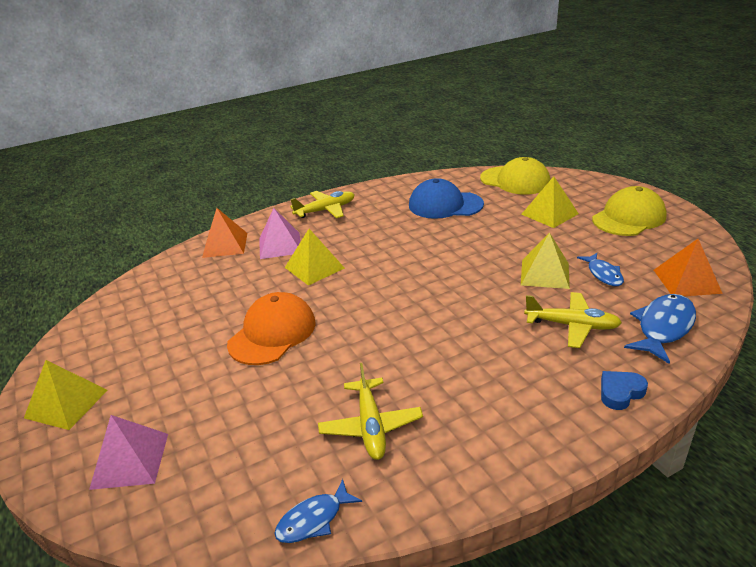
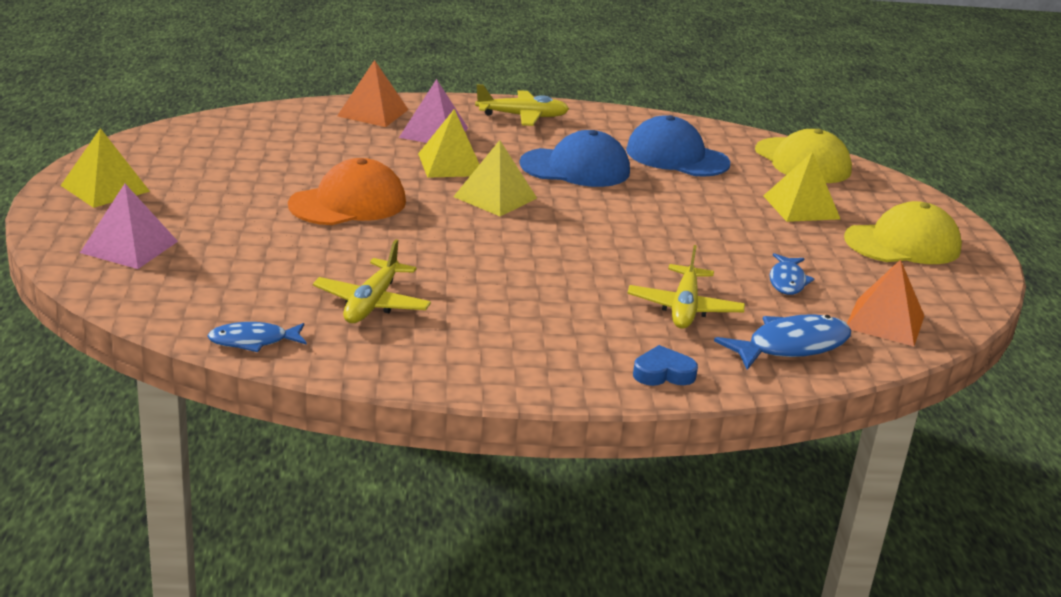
camera: 20 degrees right, 5 degrees down
(395, 238) = (575, 168): none -> blue cap
(545, 274) = (715, 257): yellow pyramid -> yellow pyramid (495, 197)
(572, 325) = (684, 308): yellow plane -> yellow plane turned 60 degrees clockwise

